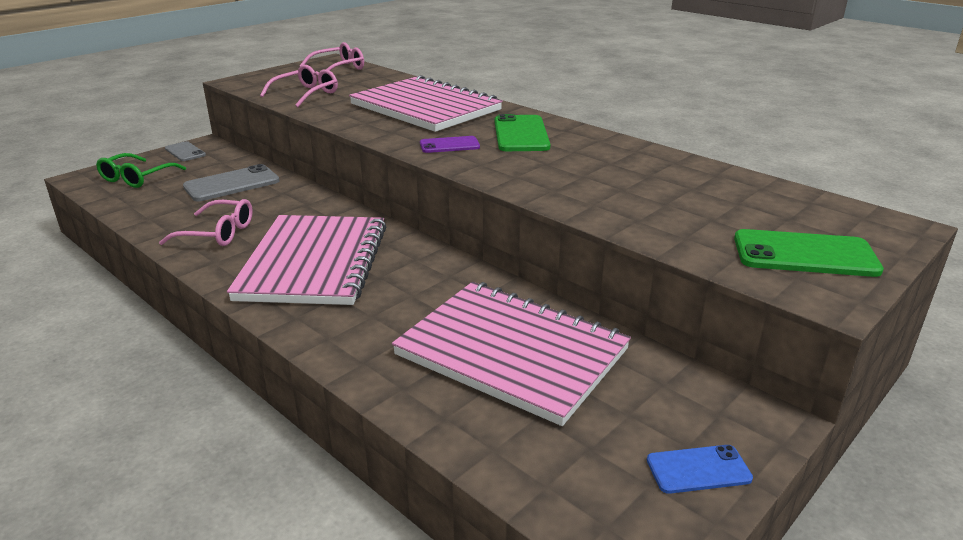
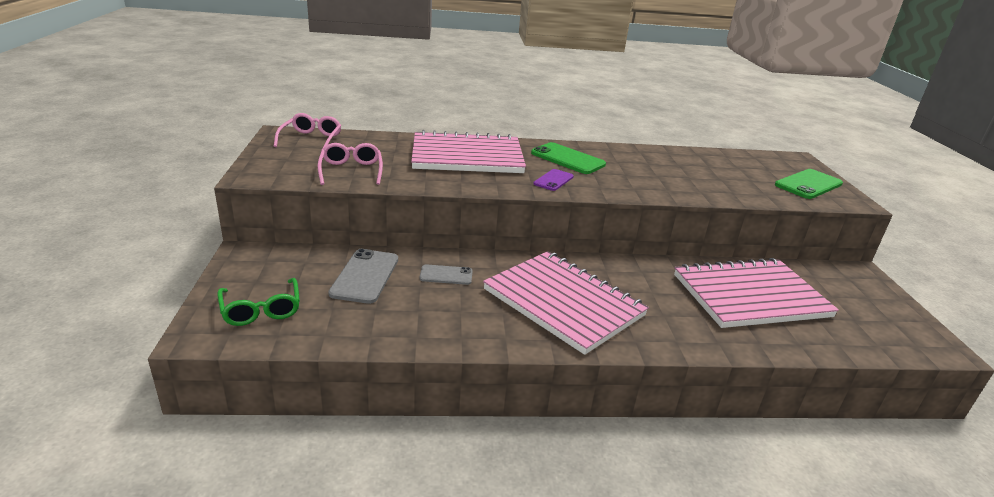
camera: 50 degrees left, 0 degrees up
(185, 152) = (244, 267): grey phone -> grey phone (446, 275)
(217, 233) = (454, 318): pink glasses -> none
(698, 469) = (887, 304): blue phone -> none

